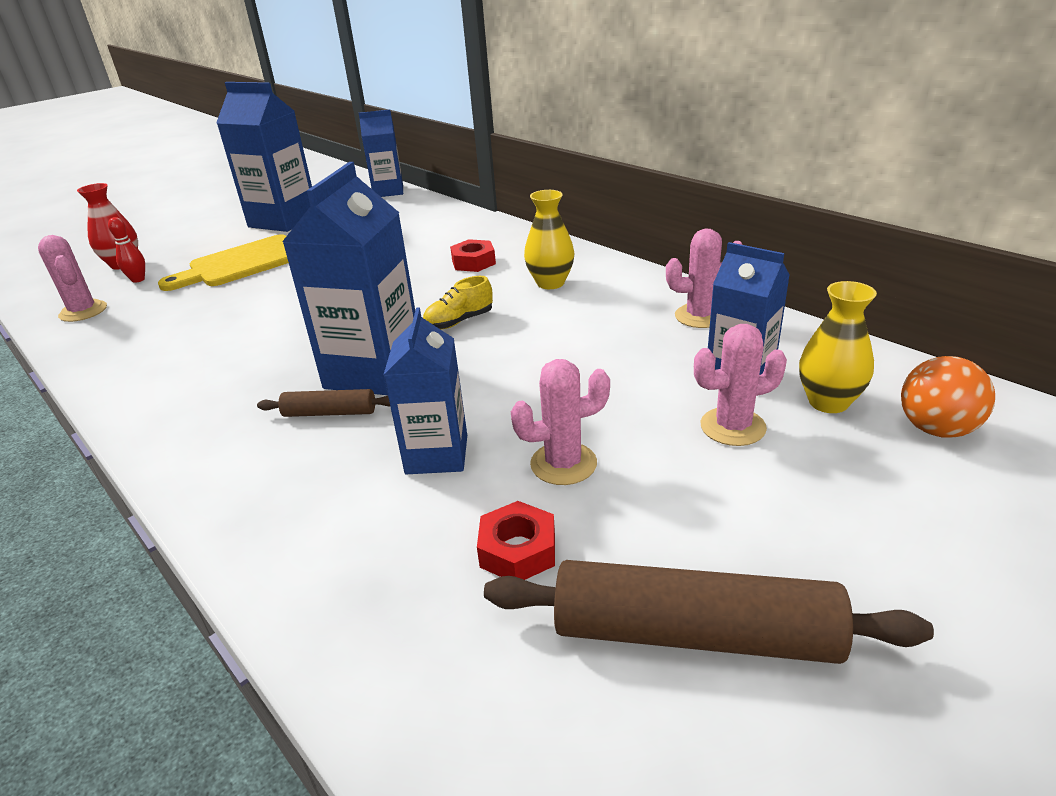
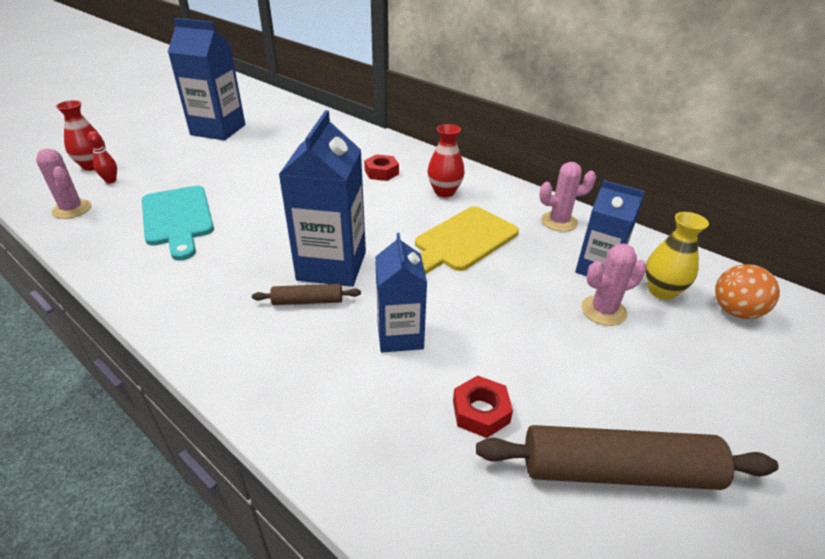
camera: 10 degrees left, 5 degrees up
(202, 320) = (178, 218): none -> turquoise cutting board
(242, 263) = (196, 168): yellow cutting board -> yellow cutting board (462, 241)
(388, 191) = (296, 107): blue carton -> none
(459, 322) = (385, 223): yellow shoe -> none
(550, 283) = (444, 192): yellow vase -> red vase
(563, 464) = (494, 341): pink cactus -> none

